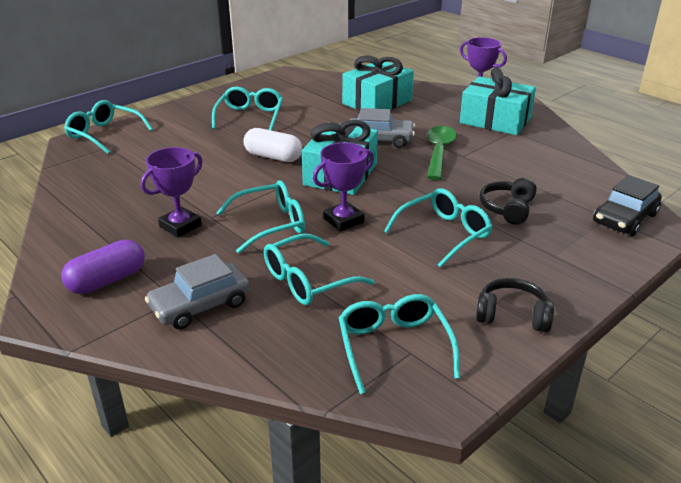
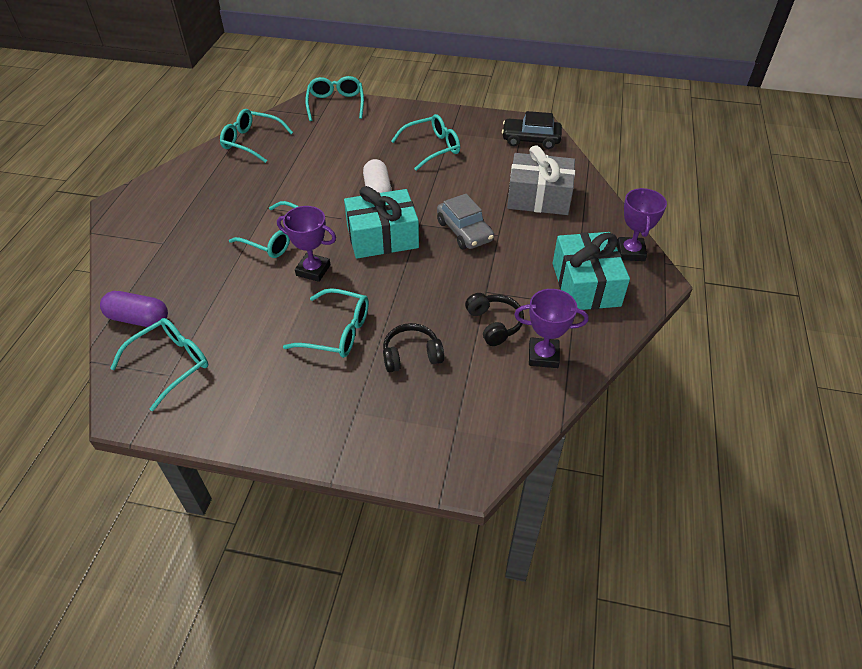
camera: 55 degrees right, 15 degrees up
(107, 280) = (163, 207): purple capsule -> purple capsule (138, 319)
(180, 226) = (245, 201): purple trophy -> purple trophy (543, 355)
(200, 305) = (162, 256): grey car -> none
(308, 280) = (221, 289): turquoise glasses -> turquoise glasses (251, 142)
(377, 102) = (539, 197): turquoise gift -> grey gift
(439, 152) = (477, 274): green spoon -> none
(512, 315) = (247, 414): black headphones -> black headphones (494, 324)
(625, 219) = (463, 442): black car -> black car (531, 139)

